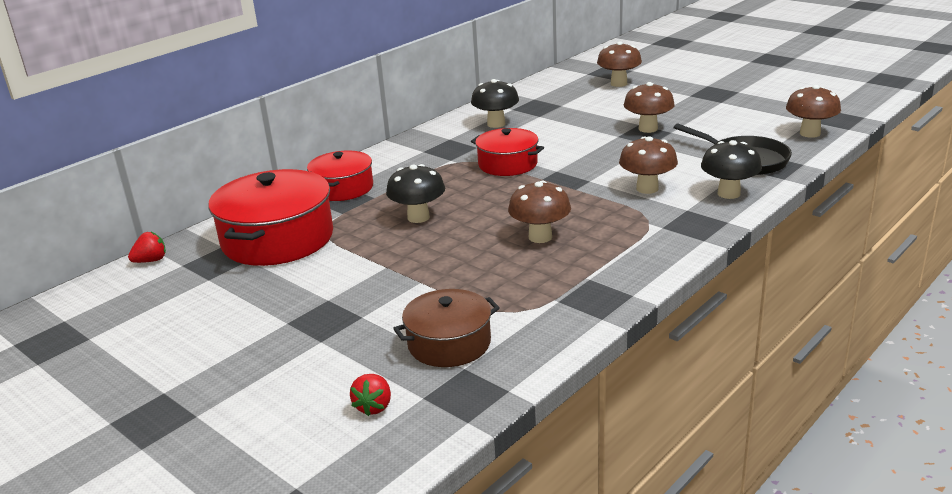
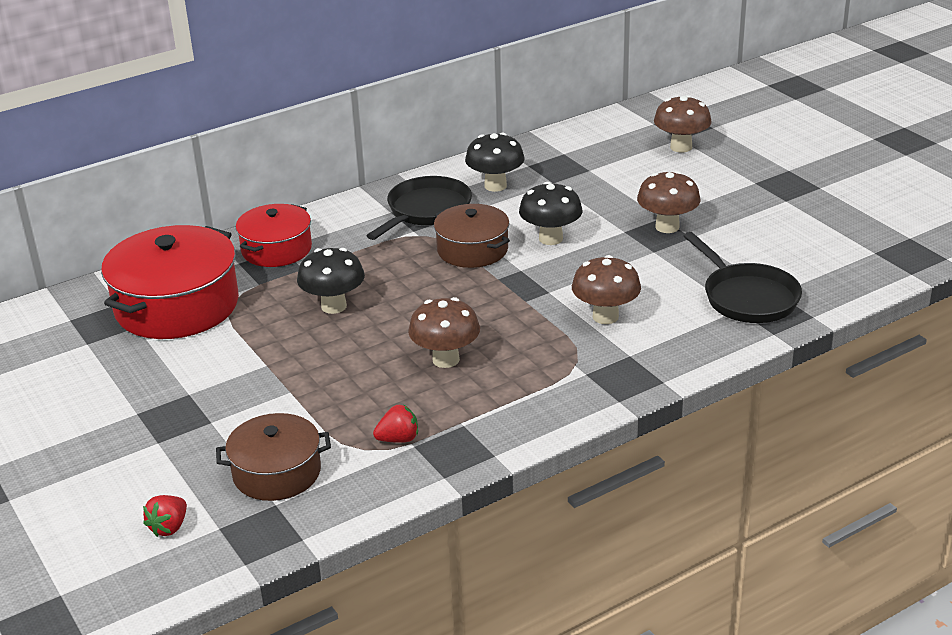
camera: 15 degrees right, 5 degrees up
(151, 261) = (43, 308): red strawberry -> red strawberry (398, 439)
(452, 146) = (426, 211): none -> black pan
(508, 164) = (472, 250): red pot -> brown pot
(728, 193) = (693, 342): black mushroom -> black mushroom (550, 238)
(810, 133) = (857, 271): brown mushroom -> none

